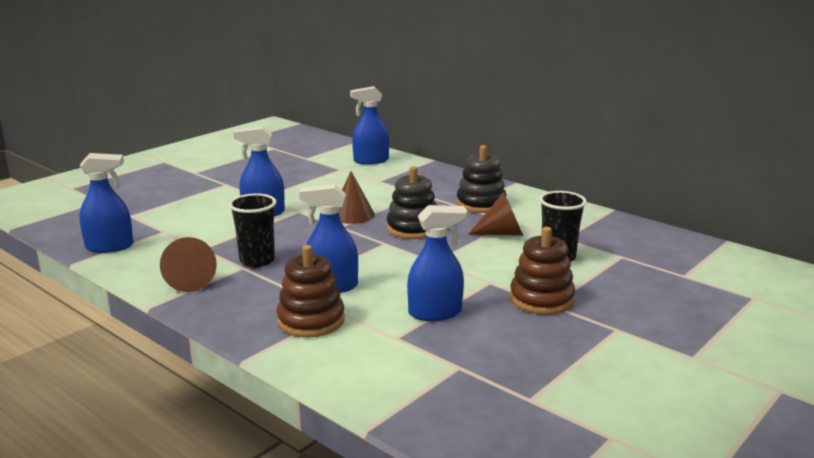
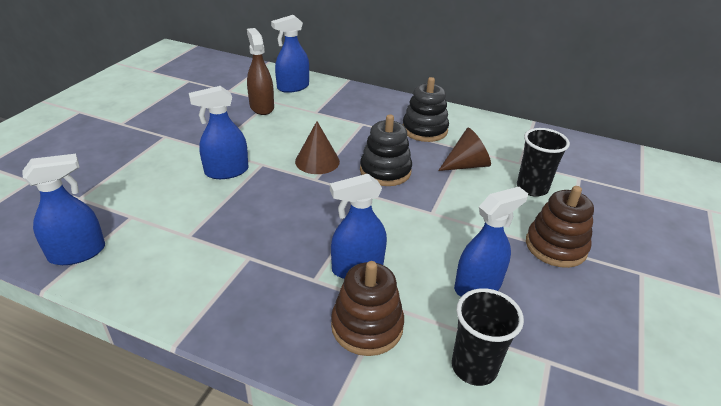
camera: 20 degrees left, 15 degrees up
(191, 281) = (202, 291): brown cone -> none
(257, 261) = (259, 244): black cup -> black cup (474, 367)
(329, 172) = (261, 107): none -> brown spray bottle

